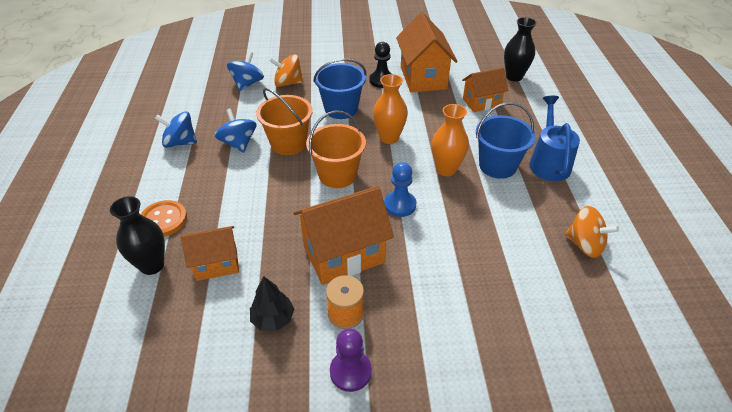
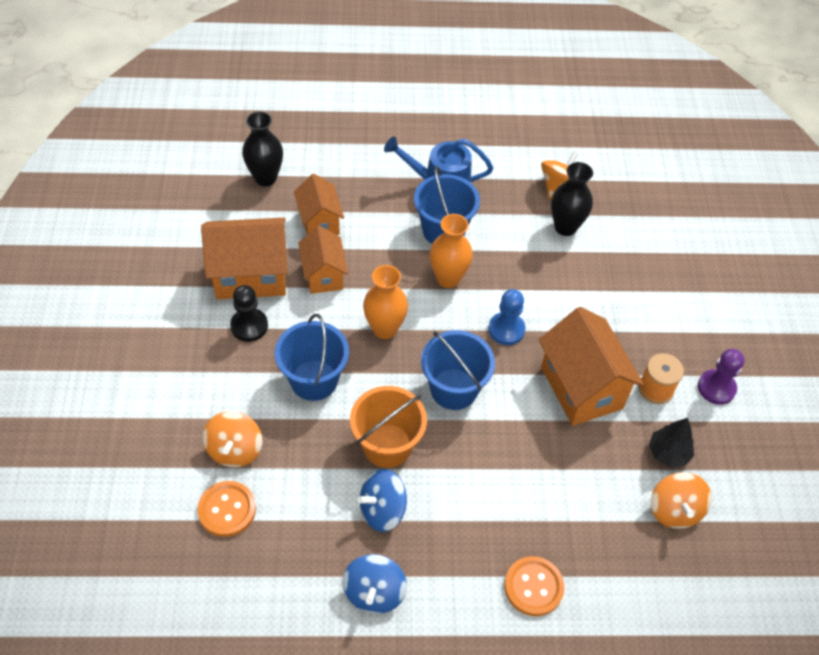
camera: 90 degrees left, 10 degrees up
(152, 265) = (607, 586): black vase -> black vase (565, 227)
(212, 319) = (674, 510): none -> orange spinning top
(216, 264) = (601, 514): orange house -> orange house (323, 275)
(247, 84) = (227, 509): blue spinning top -> orange button
(337, 175) = (454, 389): orange bucket -> blue bucket

